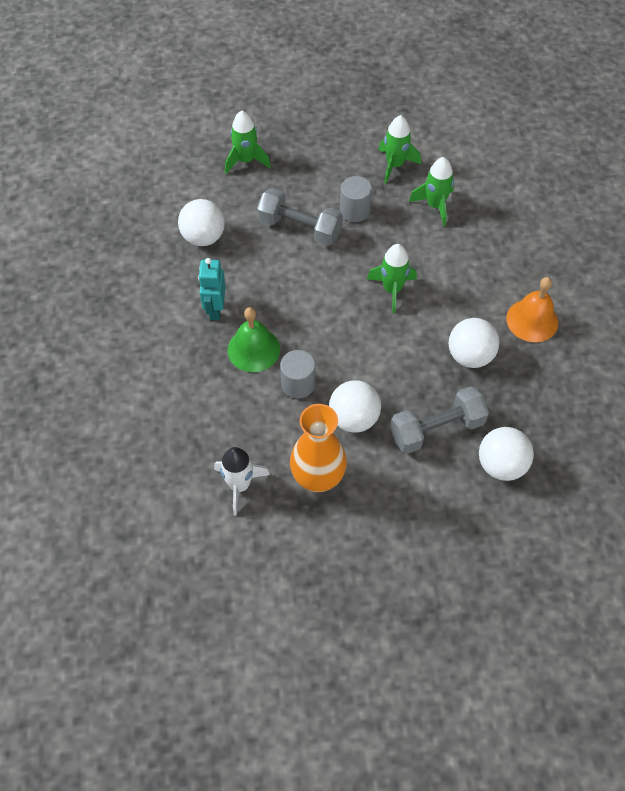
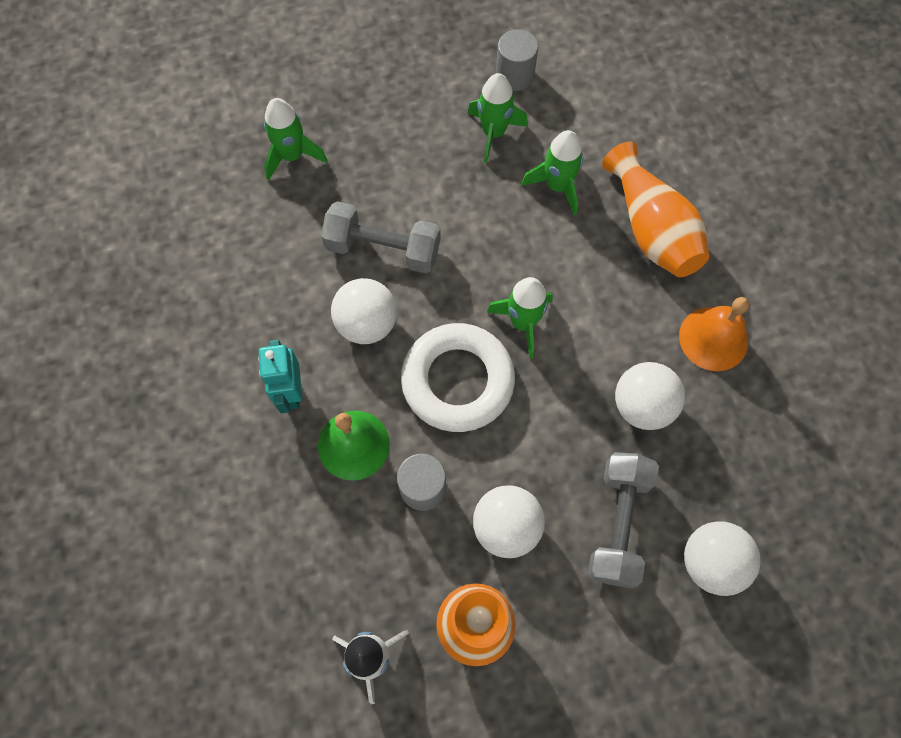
camera: 10 degrees left, 10 degrees up
(203, 237) = (255, 283): white ball -> white ball (367, 324)
(337, 320) = (457, 381): none -> white ring
(355, 211) = (452, 210): grey cylinder -> grey cylinder (514, 75)
(436, 429) = (618, 523): grey dumbbell -> grey dumbbell turned 45 degrees counterclockwise
(500, 243) = (651, 229): none -> orange vase

